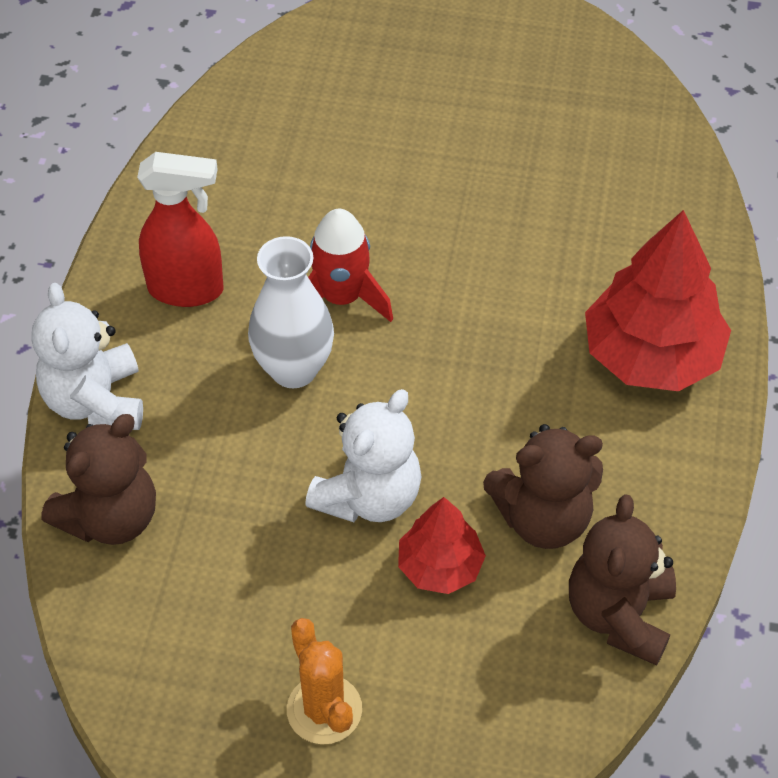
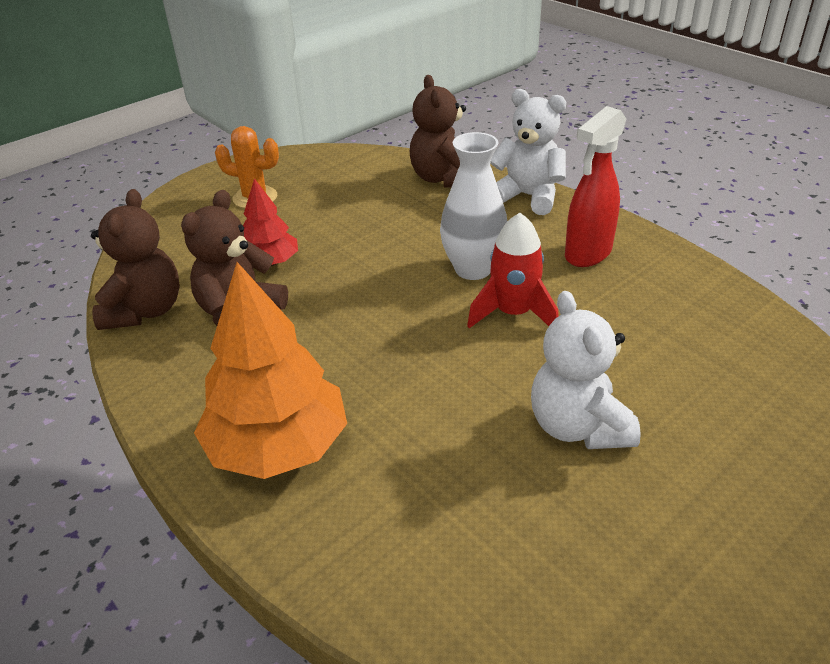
camera: 130 degrees right, 15 degrees down
(369, 496) = (347, 258): white teddy bear -> white teddy bear (578, 427)
(619, 615) = (145, 311): brown teddy bear -> brown teddy bear turned 45 degrees clockwise
(651, 355) = (278, 447): red tree -> orange tree

